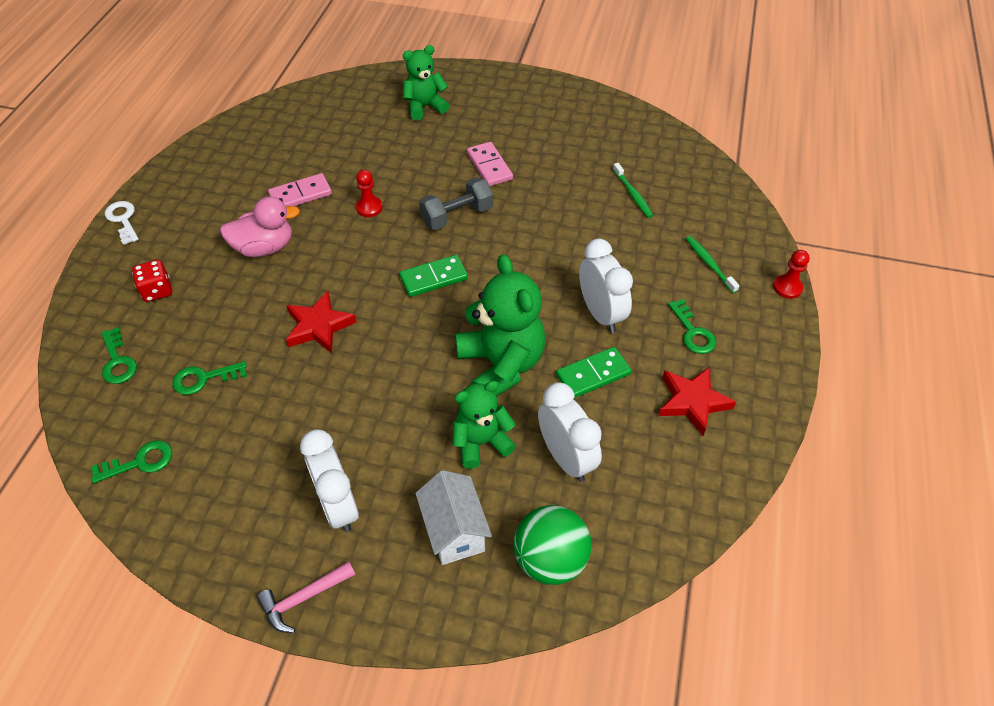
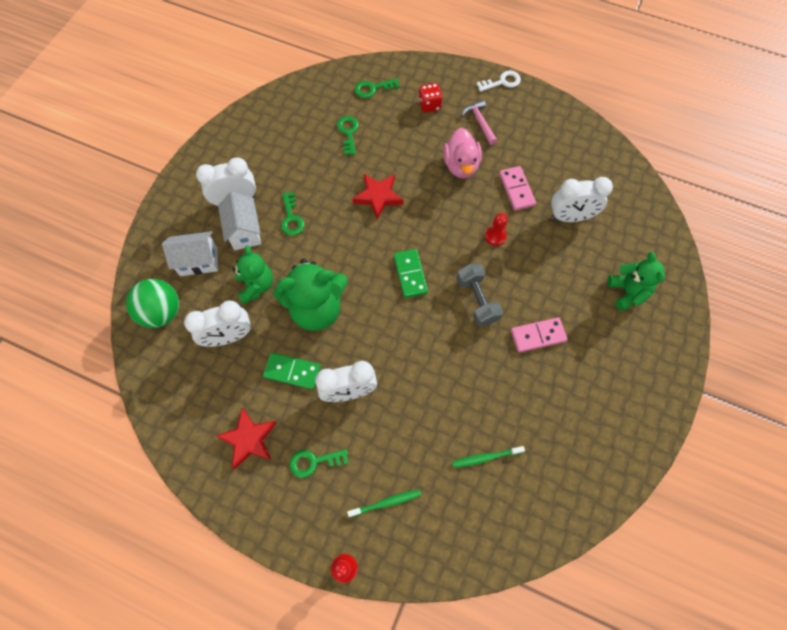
camera: 100 degrees right, 15 degrees up
(140, 462) = (295, 104): green key -> green key (291, 218)
(303, 598) = (184, 181): pink hammer -> pink hammer (479, 122)
(336, 149) = (570, 217): none -> white clock
(393, 479) = (245, 231): none -> white house
(593, 374) = (292, 371): green domino -> green domino turned 60 degrees counterclockwise

